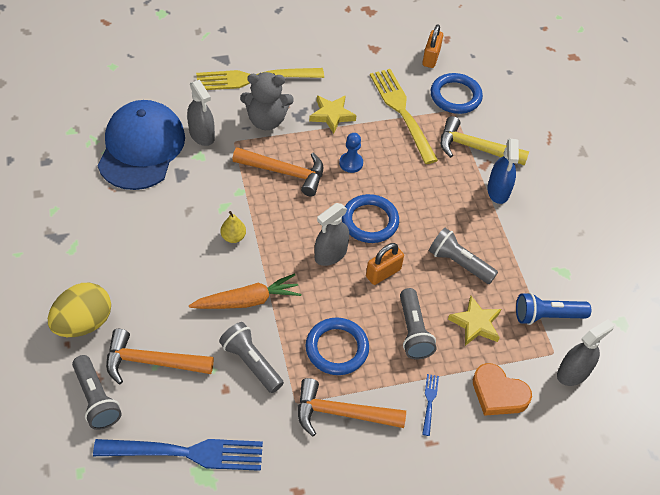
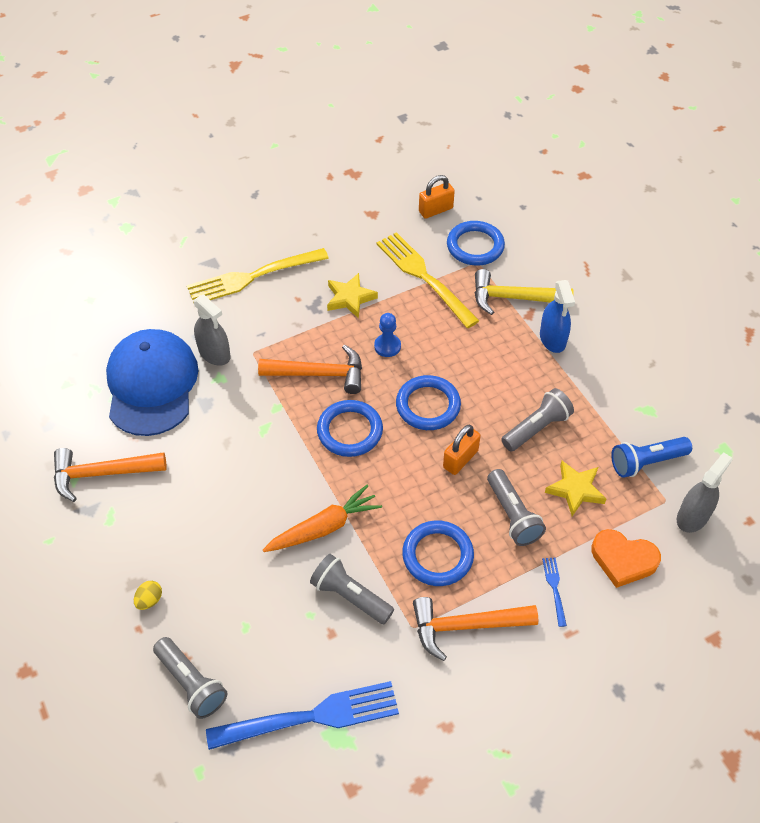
camera: 10 degrees left, 0 degrees up
(83, 323) = (149, 600): yellow egg -> yellow egg, size x0.43
(152, 362) = (240, 624): orange hammer -> orange hammer (102, 473)
(233, 237) = (286, 460): yellow pear -> none
(266, 120) = (280, 320): grey teddy bear -> none
(295, 226) = (350, 431): none -> blue ring
(330, 254) = (397, 452): grey spray bottle -> none
(431, 57) = (435, 210): orange padlock -> orange padlock turned 60 degrees clockwise
(459, 263) = (537, 428): grey flashlight -> grey flashlight turned 120 degrees clockwise

